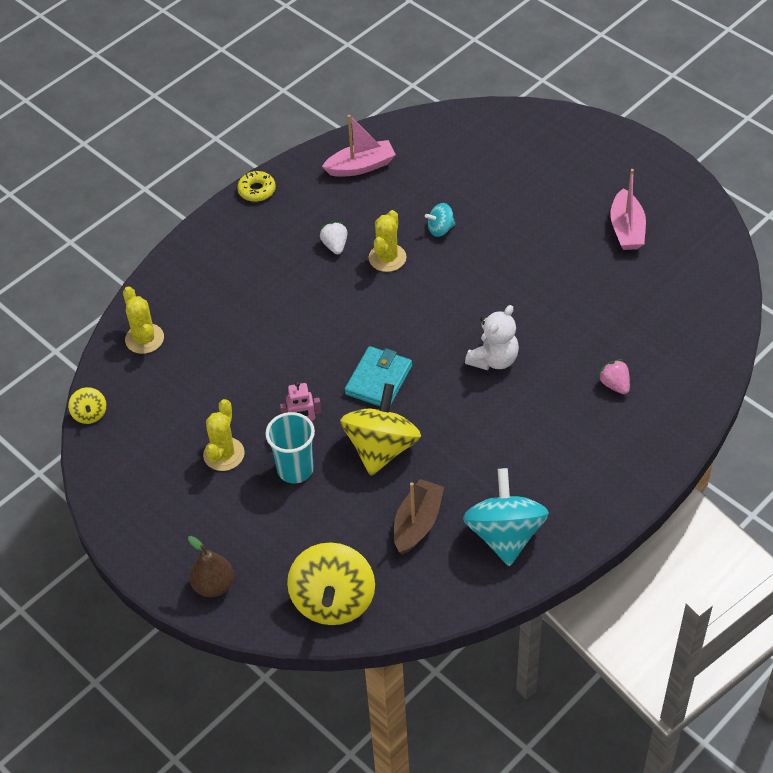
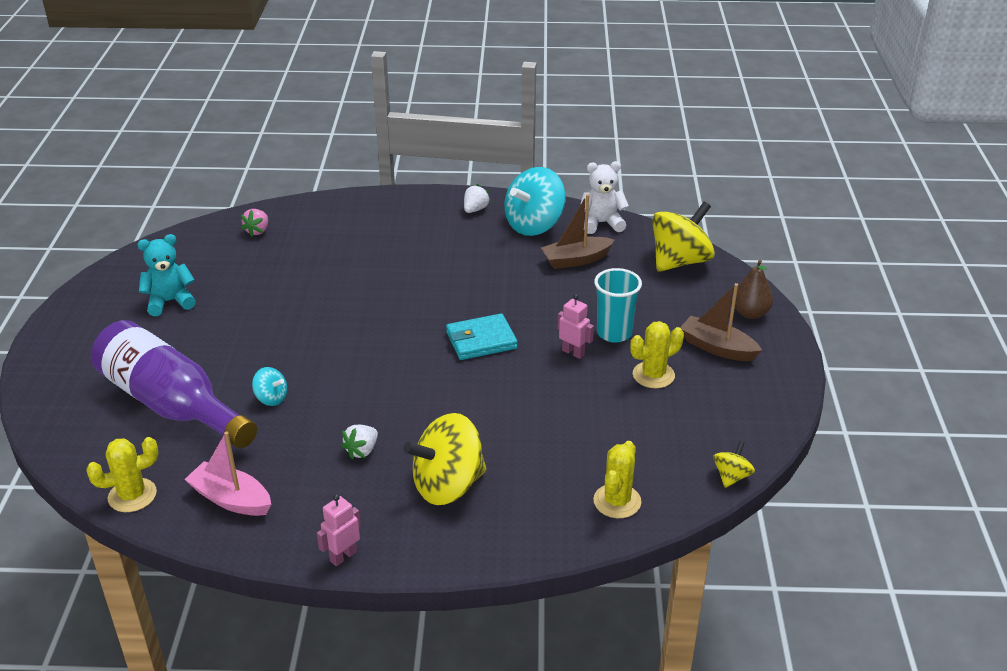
camera: 135 degrees left, 15 degrees down
(204, 522) = (717, 348): none -> brown boat
(257, 190) = (343, 556): yellow donut -> pink robot
(381, 448) = (540, 306): yellow spinning top -> yellow spinning top (448, 485)
(387, 258) = (342, 410): yellow cactus -> yellow cactus (132, 495)
(489, 179) = (171, 404): none -> purple bottle
(494, 359) = (390, 298): white teddy bear -> white teddy bear (601, 223)
(578, 508) = (475, 209): none -> white strawberry
(614, 385) = (350, 239): pink strawberry -> pink strawberry (257, 231)
(626, 229) = (170, 301): pink boat -> turquoise teddy bear

